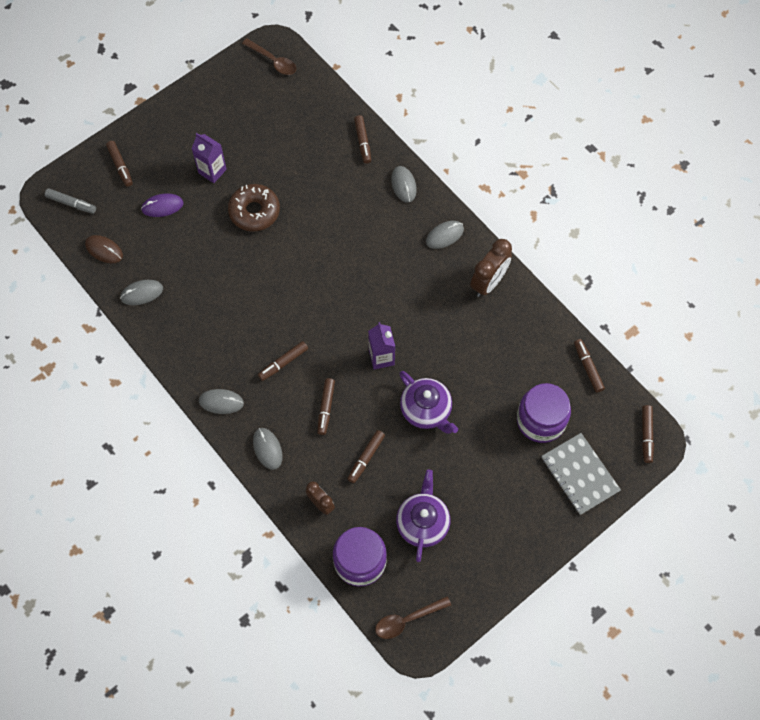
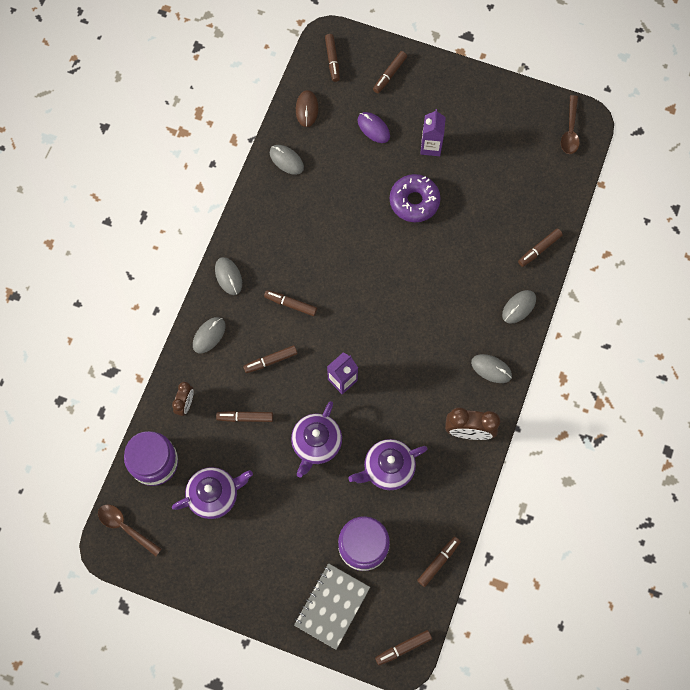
camera: 60 degrees right, 5 degrees up
(71, 203) = (332, 60): grey marker -> brown marker
(254, 212) = (414, 201): brown donut -> purple donut
(483, 363) = (387, 468): none -> purple teapot

